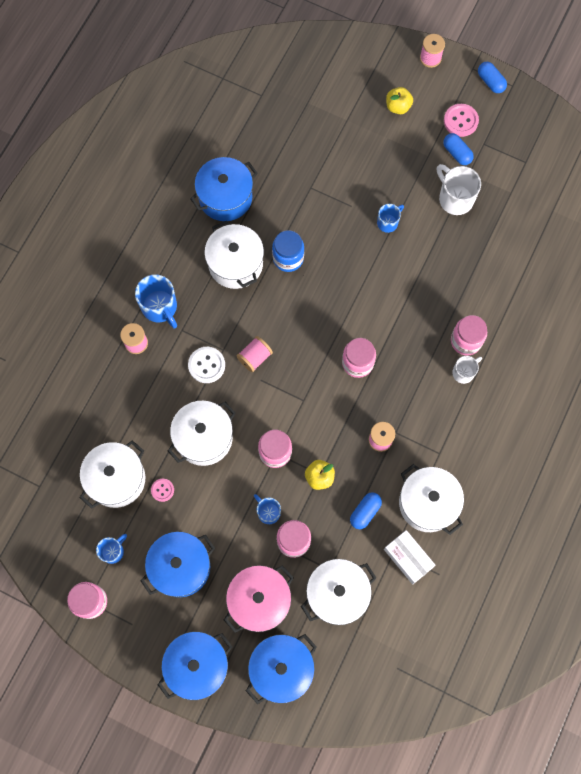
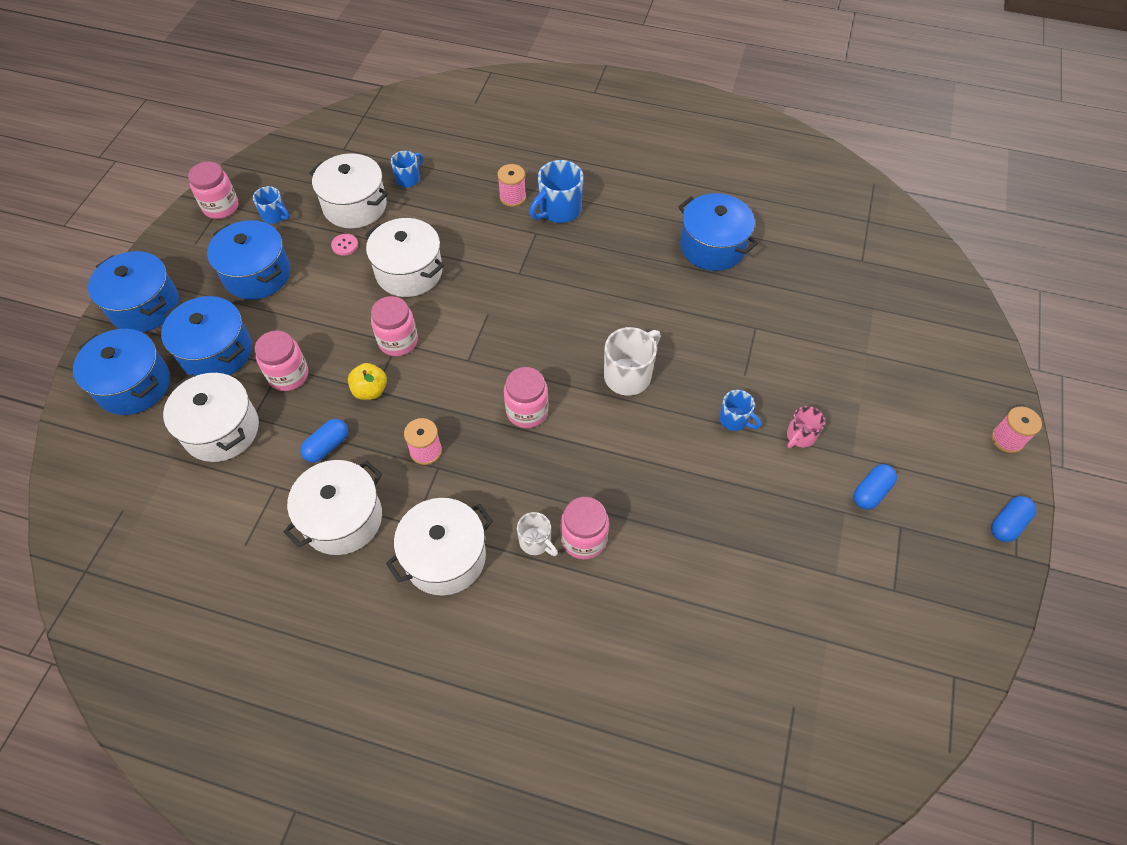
camera: 80 degrees right, 15 degrees down
(206, 365) = (497, 261): white button -> none
(235, 264) = (630, 268): white pot -> white pot (445, 557)
(254, 357) = (515, 304): pink spool -> none
(259, 600) = (216, 352): pink pot -> blue pot
(268, 512) = (323, 345): blue mug -> blue mug (408, 179)
(288, 258) = (651, 318): blue jar -> none
(365, 512) = (327, 446): blue capsule -> blue capsule turned 75 degrees counterclockwise
(398, 107) = (912, 409): yellow apple -> none
(408, 184) = (800, 436): none -> pink mug
(408, 558) = (267, 504): white box -> none
(455, 198) = (798, 498): white mug -> white mug (628, 375)
(460, 121) = (924, 491): pink button -> none

